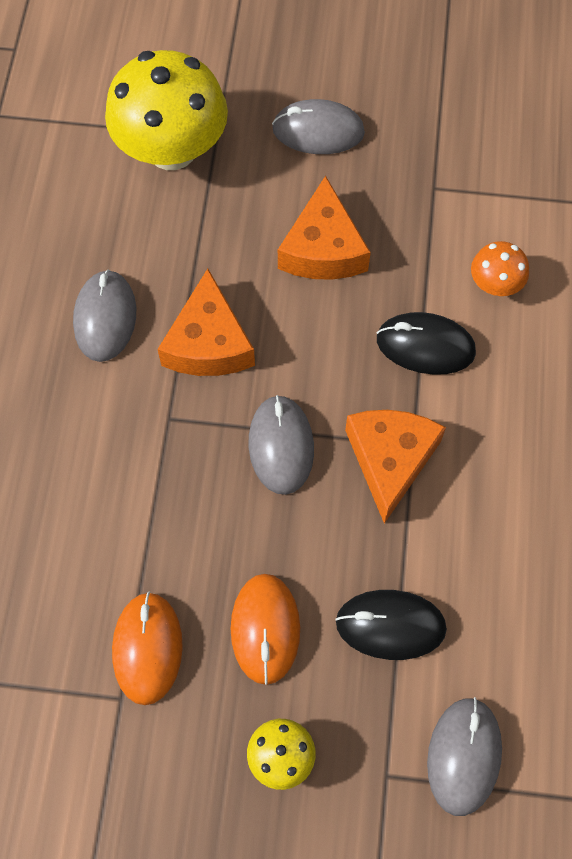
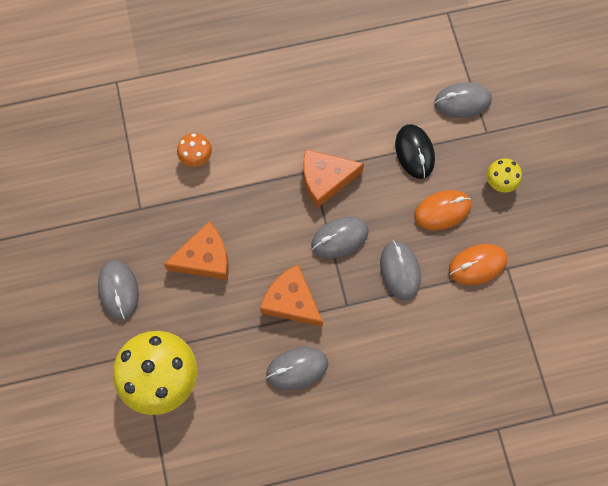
camera: 110 degrees left, 5 degrees up
(190, 518) = (400, 271): none -> grey mouse
(208, 343) = (291, 301): orange cheese -> orange cheese turned 120 degrees counterclockwise
(425, 346) = (249, 182): black mouse -> none

